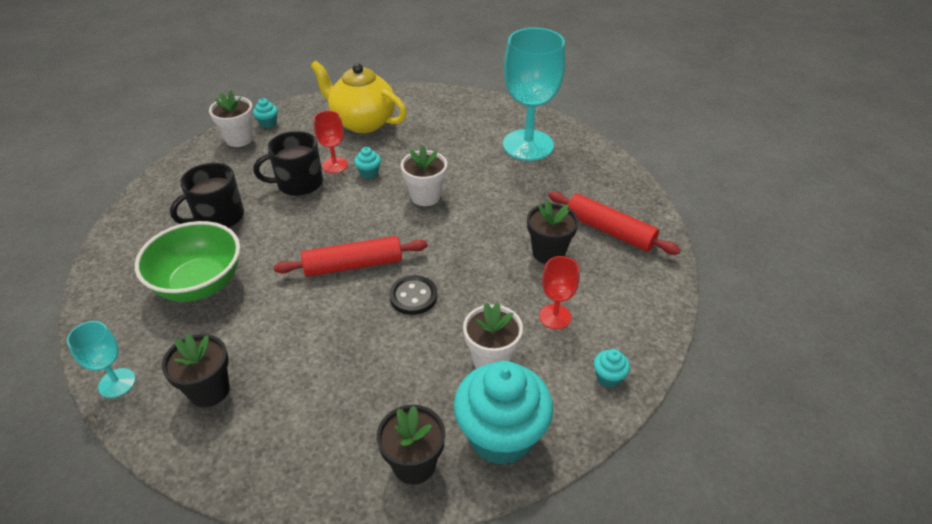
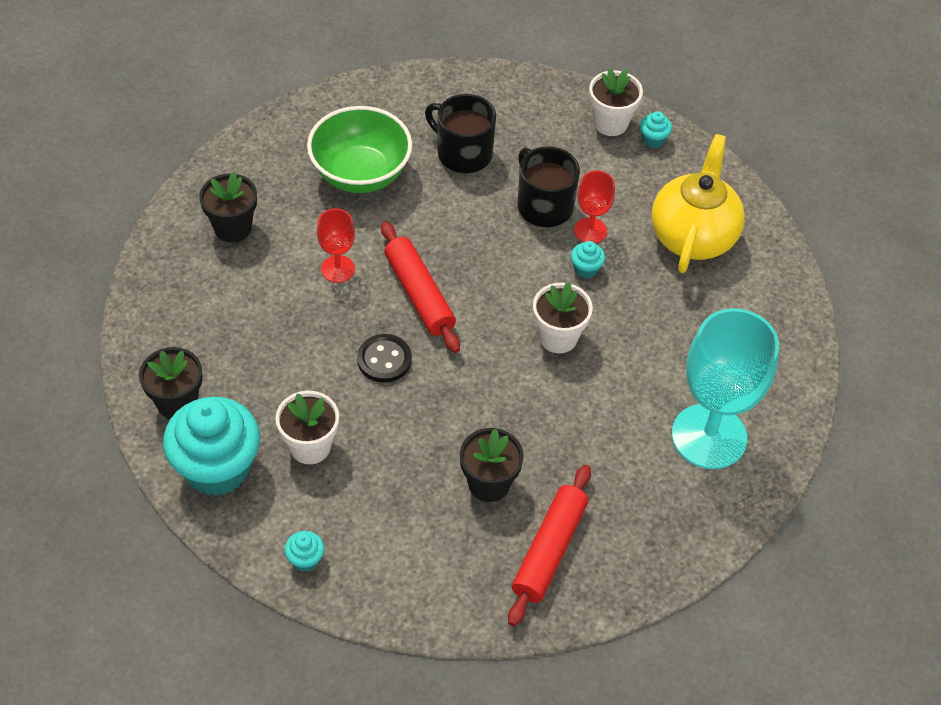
camera: 75 degrees right, 10 degrees up
(117, 383) = (230, 160): turquoise goblet -> none
(555, 316) = (383, 500): red goblet -> red goblet (338, 269)

